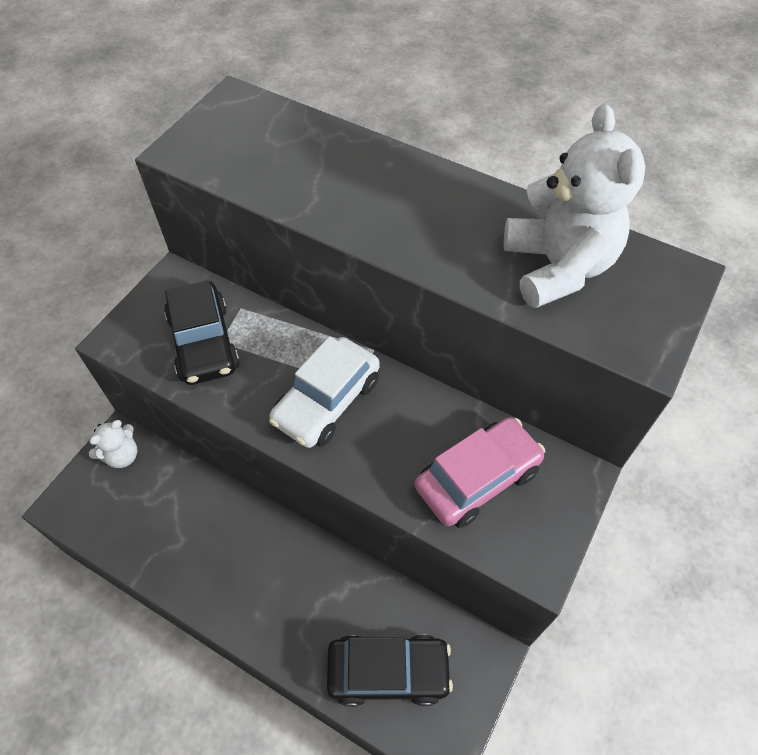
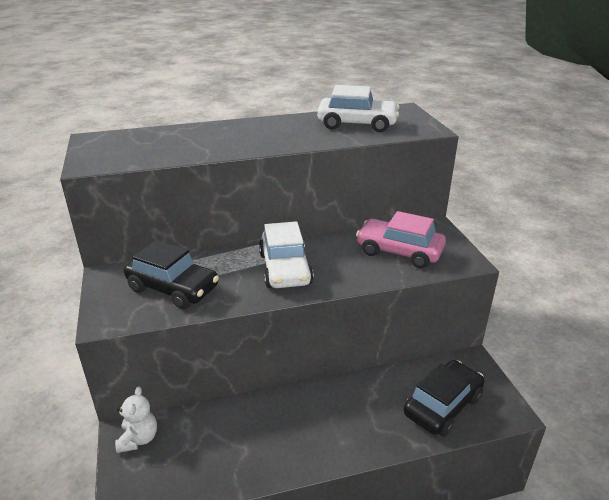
camera: 45 degrees left, 25 degrees down
(477, 478) = (399, 251): pink car -> pink car turned 75 degrees counterclockwise
(557, 267) = (357, 124): white teddy bear -> white car

